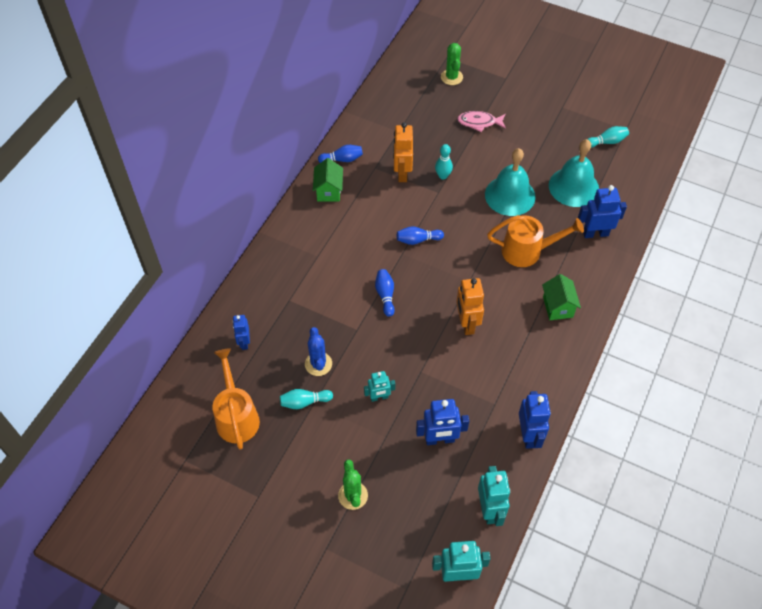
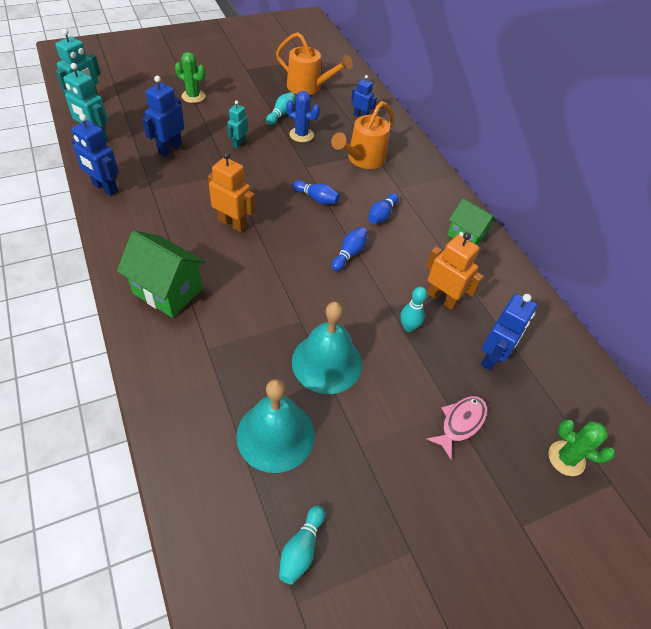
camera: 125 degrees right, 5 degrees down
(342, 159) = (499, 268): blue bowling pin -> blue bowling pin (382, 215)
(528, 251) = (247, 320): orange watering can -> orange watering can (362, 159)
(557, 307) = (168, 291): green house -> green house, size x1.52
(595, 233) = (197, 396): blue robot -> blue robot (492, 357)

